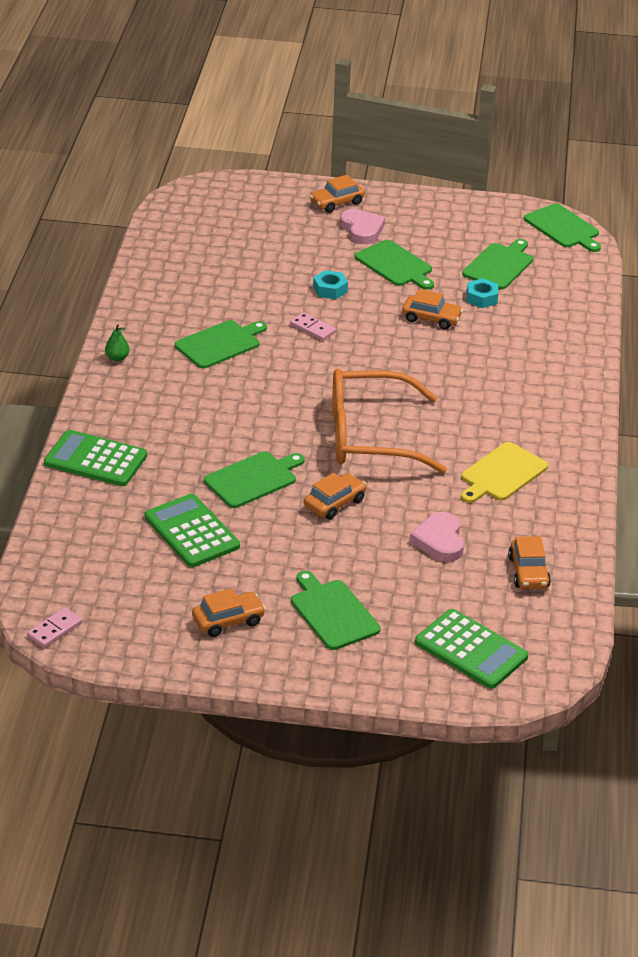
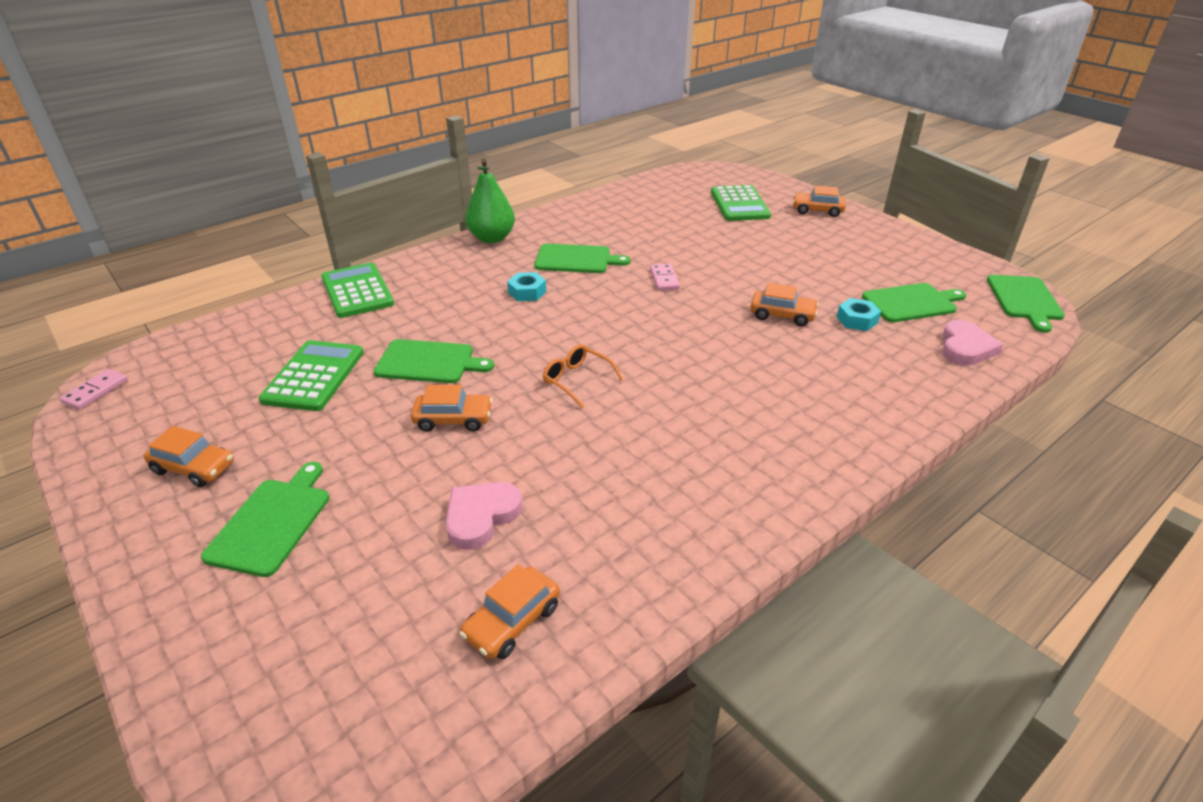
camera: 45 degrees right, 0 degrees up
(54, 630) = (95, 391): pink domino -> pink domino turned 60 degrees counterclockwise
(117, 358) = (492, 238): green pear -> green pear, size x2.16
(330, 289) = (722, 260): turquoise nut -> turquoise nut (527, 292)
(362, 229) = (813, 233): pink heart -> pink heart (965, 348)
(369, 436) = (576, 380): orange glasses -> orange glasses, size x0.43
(395, 265) = (807, 265): green cutting board -> none
(431, 318) = (782, 315): orange car -> orange car turned 45 degrees counterclockwise
(471, 650) = (303, 675): green calculator -> green calculator (739, 204)
(502, 474) = (649, 486): yellow cutting board -> none

